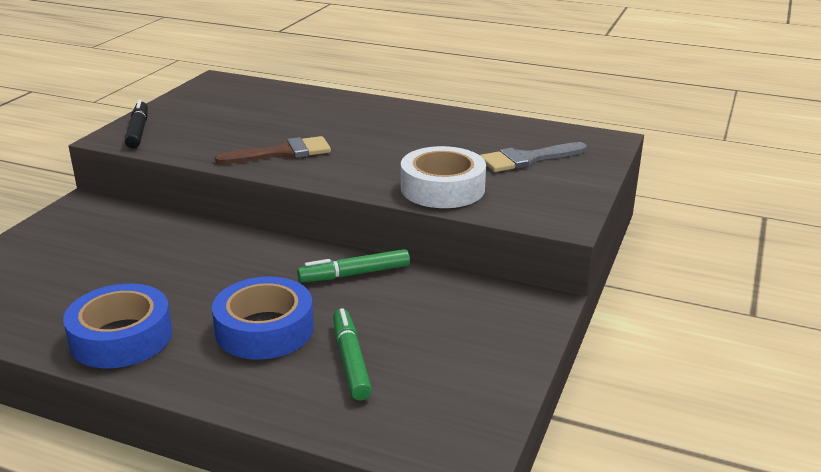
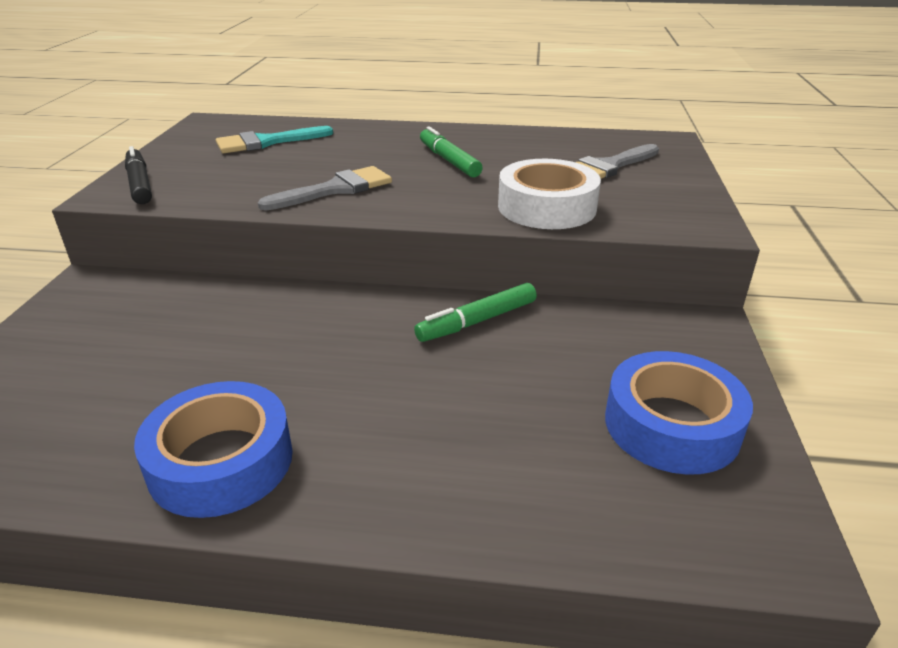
camera: 15 degrees left, 5 degrees up
(253, 104) = (267, 142): none -> turquoise brush
(264, 329) = (412, 413): blue tape -> blue tape (671, 425)
(282, 153) = (335, 189): brown brush -> grey brush
(350, 361) = (546, 436): green marker -> green marker (448, 160)

